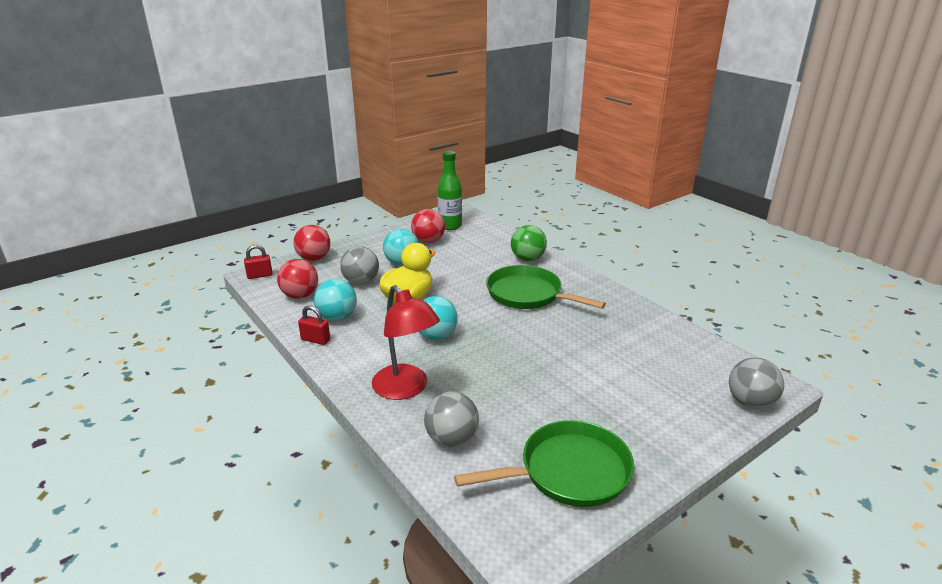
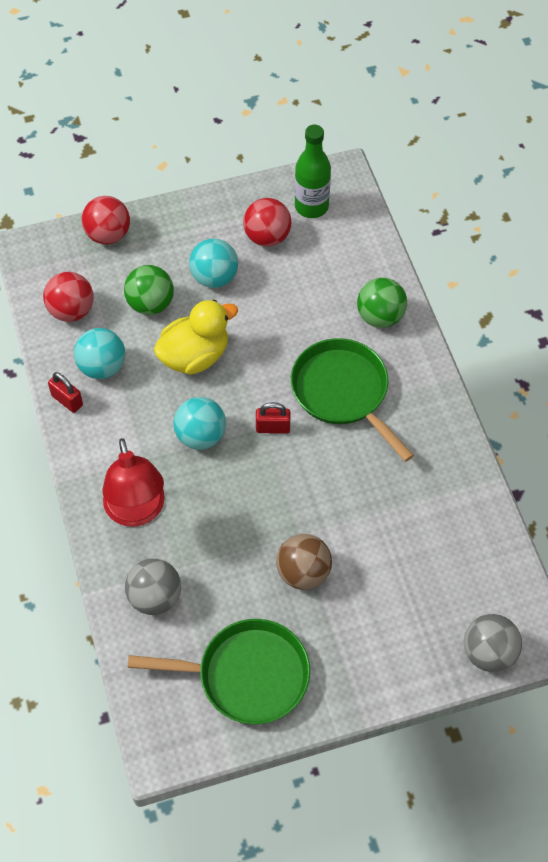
camera: 20 degrees right, 30 degrees up
(260, 275) = (34, 253): red padlock -> red padlock (273, 428)
(361, 282) = (150, 304): grey ball -> green ball
(569, 392) = (303, 572): none -> brown ball

